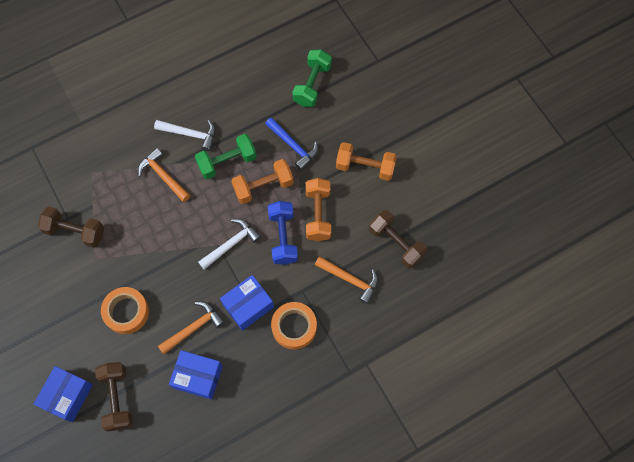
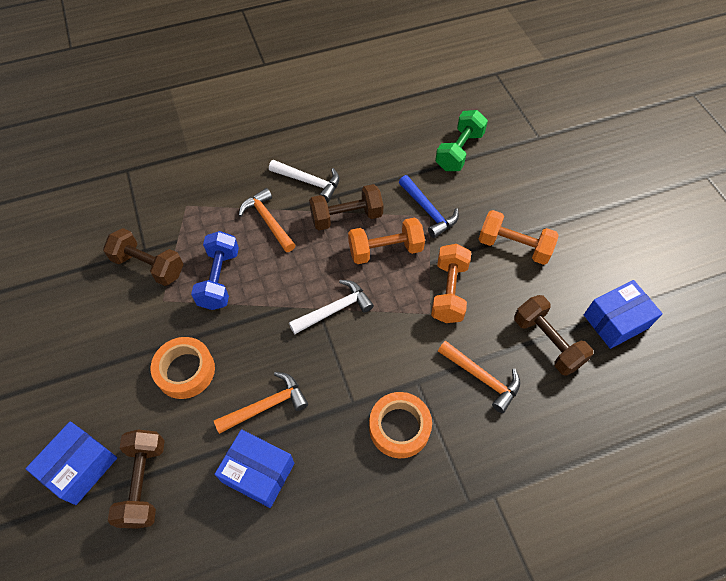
camera: 10 degrees right, 10 degrees down
(227, 162) = (346, 217): green dumbbell -> brown dumbbell
(248, 306) = (343, 389): blue box -> blue box (615, 321)
(283, 237) = (401, 312): blue dumbbell -> blue dumbbell (219, 279)

